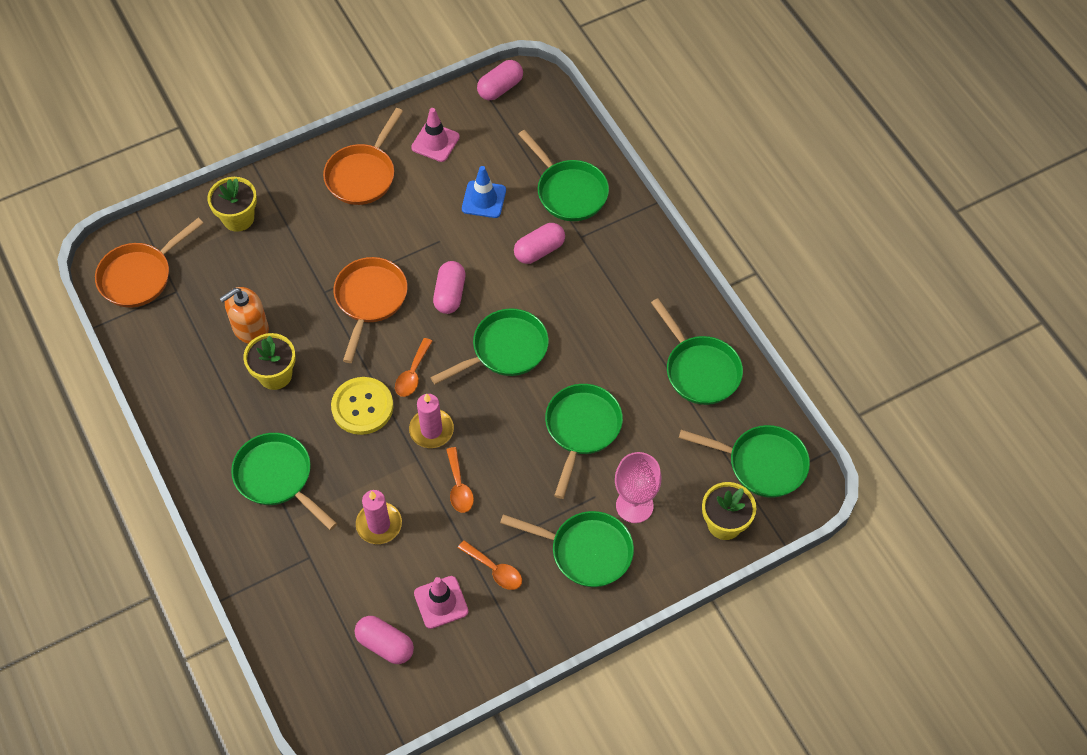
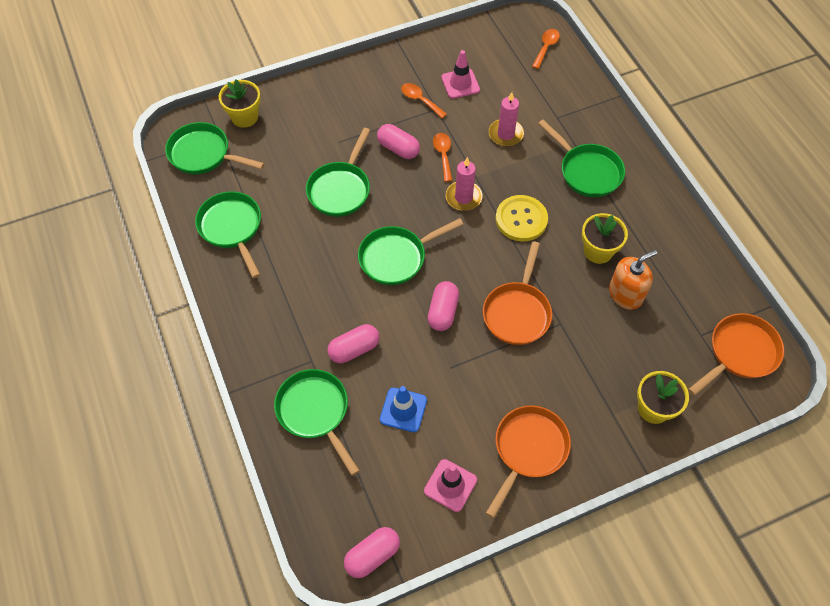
camera: 175 degrees left, 0 degrees up
(385, 645) = (500, 63): pink capsule -> pink capsule (398, 148)
(412, 374) = (478, 243): orange spoon -> orange spoon (546, 47)
(586, 551) = (351, 107): green pan -> none
(634, 505) = (309, 133): pink goblet -> none

